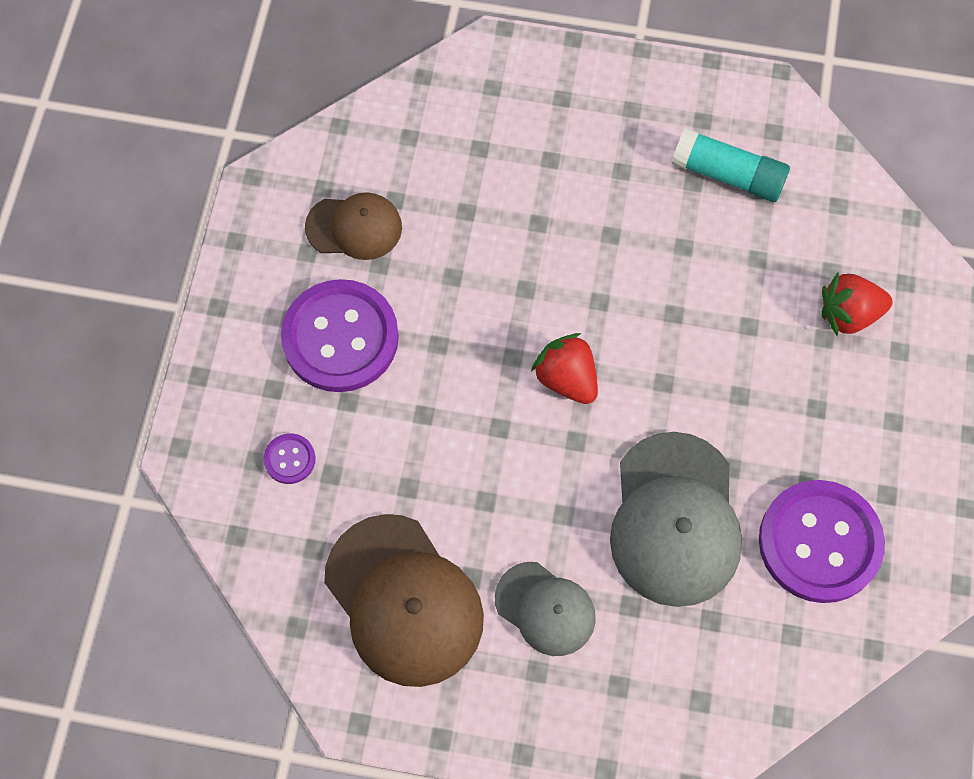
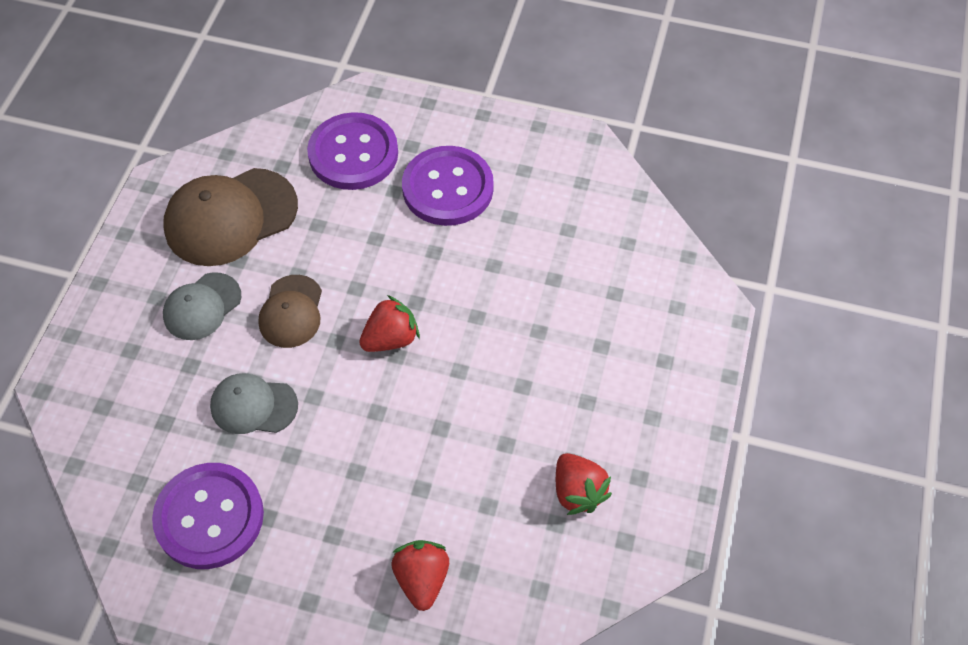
camera: 95 degrees right, 10 degrees down
(289, 459) = (353, 154): purple button -> purple button, size x2.34
(354, 227) = (544, 201): brown cap -> brown cap (291, 312)
(675, 520) = (253, 406): grey cap -> grey cap, size x0.59
(728, 175) = (578, 492): turquoise glue stick -> red strawberry

